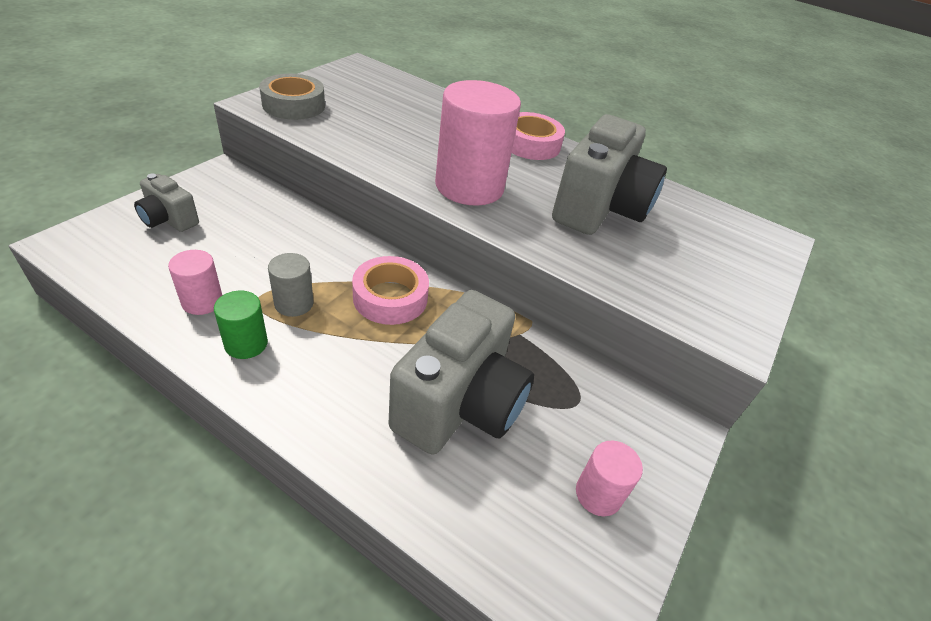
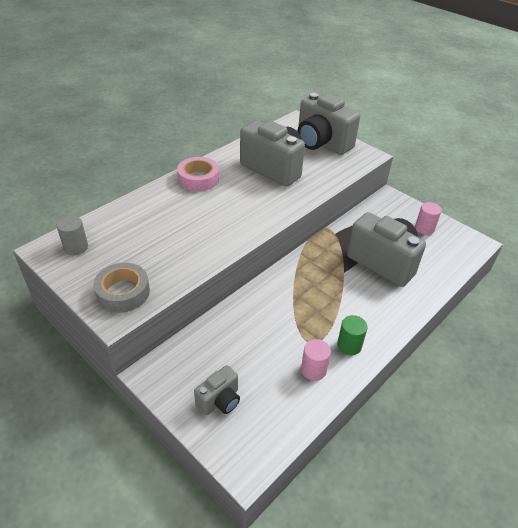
camera: 75 degrees left, 0 degrees up
(294, 303) = (314, 324): grey cylinder -> grey cylinder (76, 247)
(390, 297) = (308, 280): pink tape -> none
(469, 186) = (250, 213): pink cylinder -> none
(721, 267) = (321, 143): none -> grey camera

